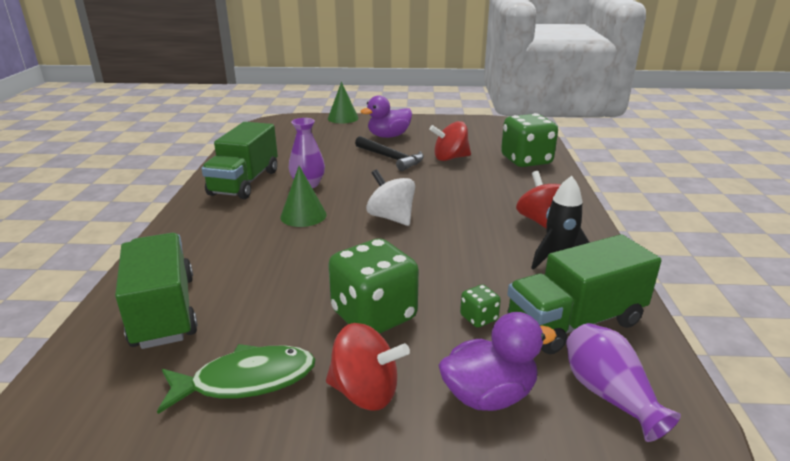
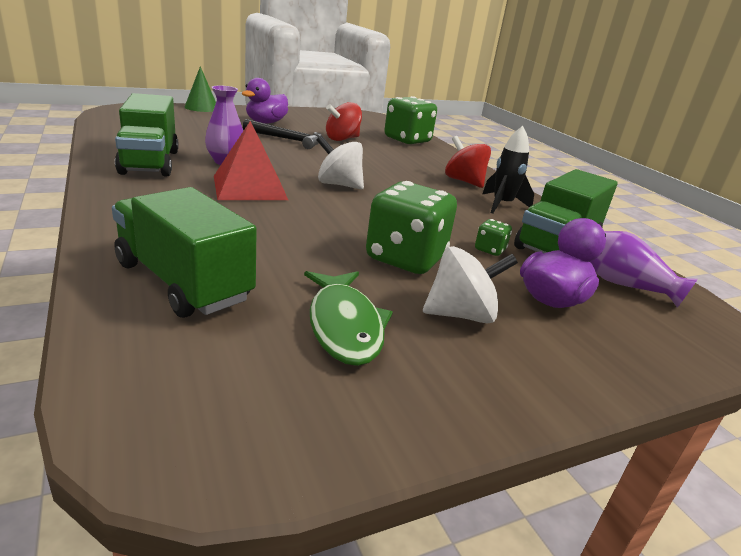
camera: 30 degrees left, 0 degrees up
(246, 380) = (344, 325): green fish -> green fish turned 120 degrees clockwise
(303, 215) = (250, 187): green cone -> red pyramid
(365, 392) = (461, 314): red spinning top -> white spinning top

